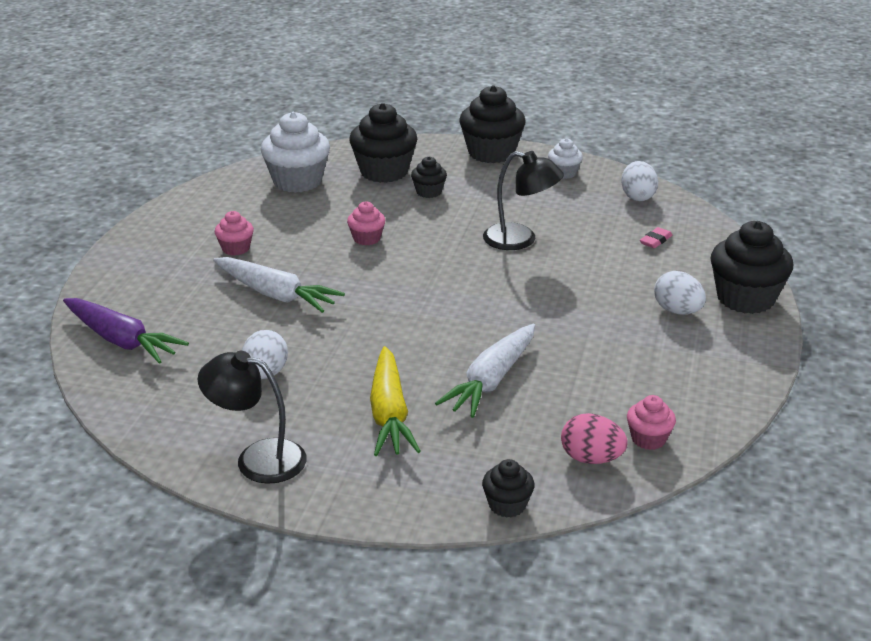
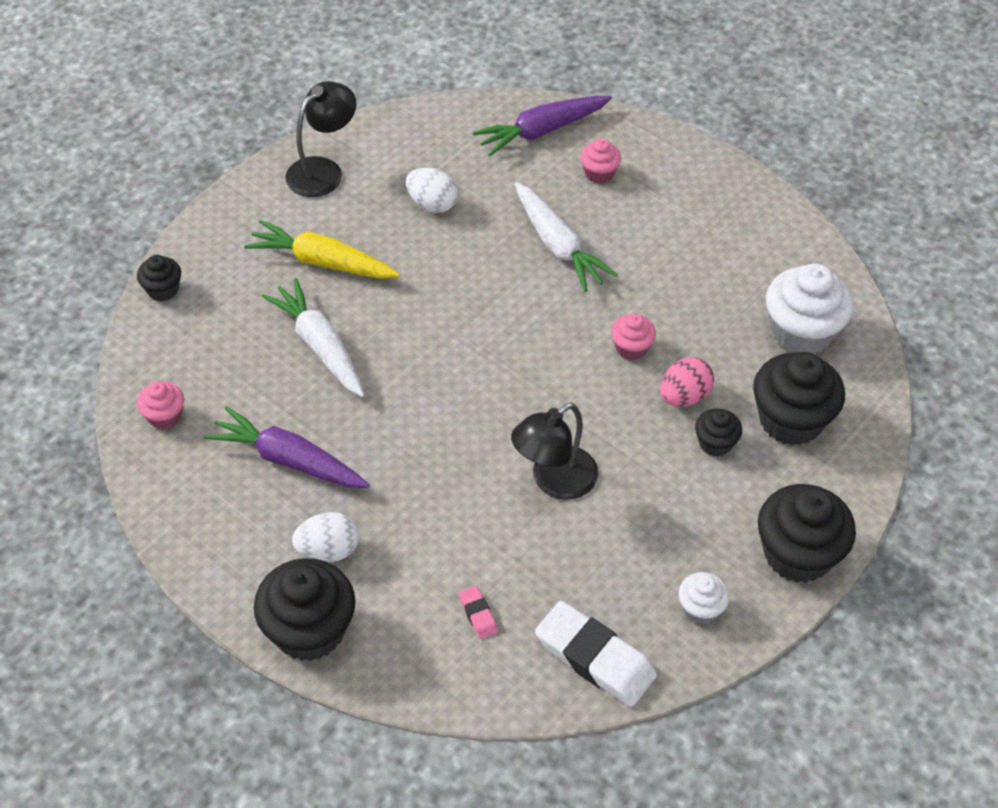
camera: 115 degrees right, 20 degrees up
(236, 248) = (666, 240): pink cupcake -> pink cupcake (599, 173)
(276, 294) = (558, 245): white carrot -> white carrot turned 90 degrees counterclockwise
(591, 458) = (171, 365): pink egg -> pink egg (684, 396)
(621, 356) = (288, 460): none -> purple carrot
(637, 196) = (595, 658): white egg -> white eraser

